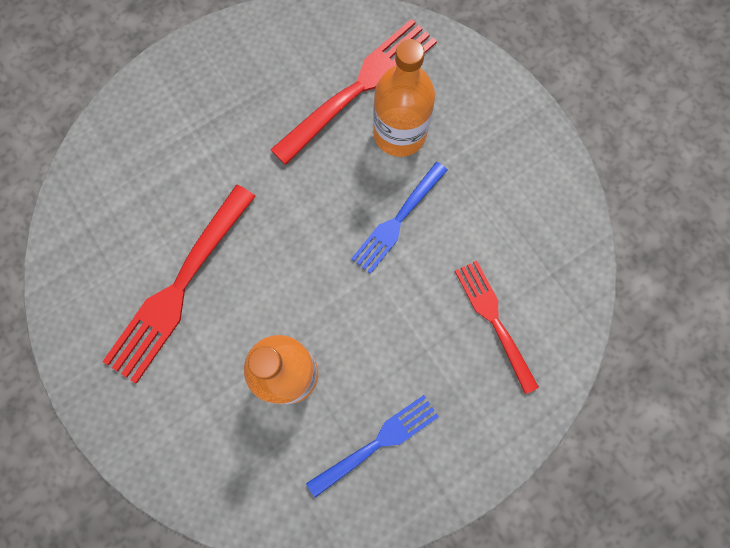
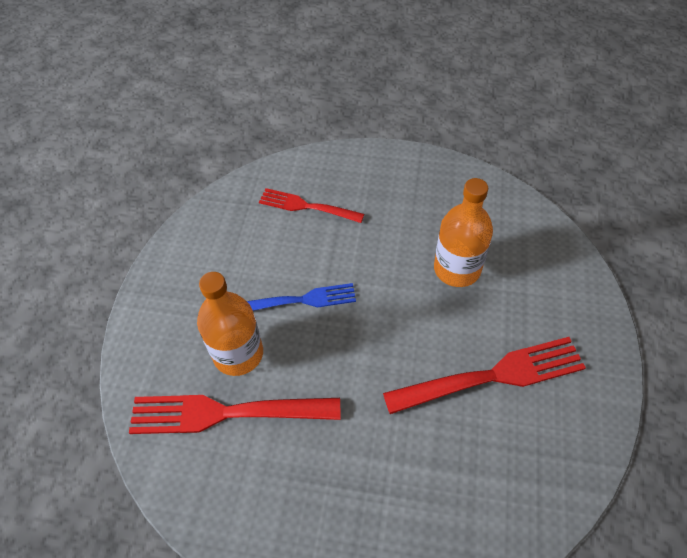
camera: 135 degrees left, 20 degrees down
(377, 444) = (435, 201): blue fork -> none
(495, 321) = (307, 206): red fork -> red fork turned 90 degrees clockwise

